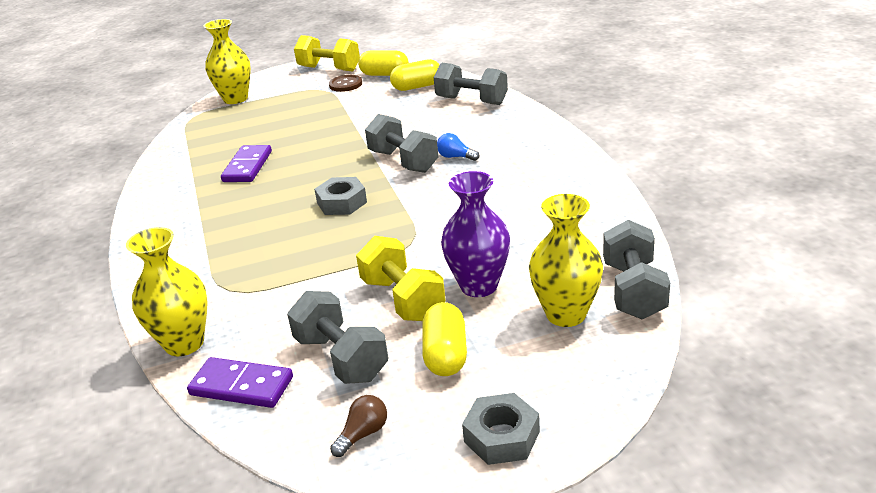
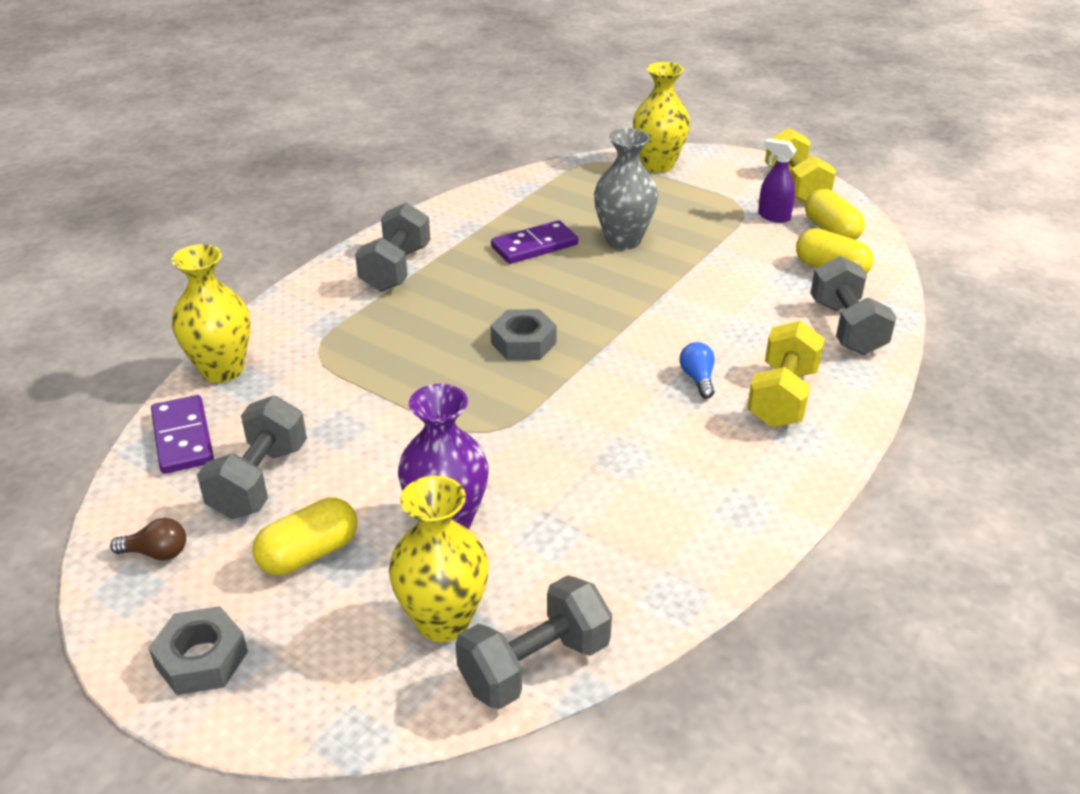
camera: 50 degrees right, 5 degrees up
(292, 135) = (623, 240): none -> grey vase
(345, 84) = (773, 216): brown button -> purple spray bottle
(403, 161) = (648, 344): grey dumbbell -> grey dumbbell (396, 269)
(403, 299) = (382, 476): yellow dumbbell -> yellow dumbbell (782, 397)

